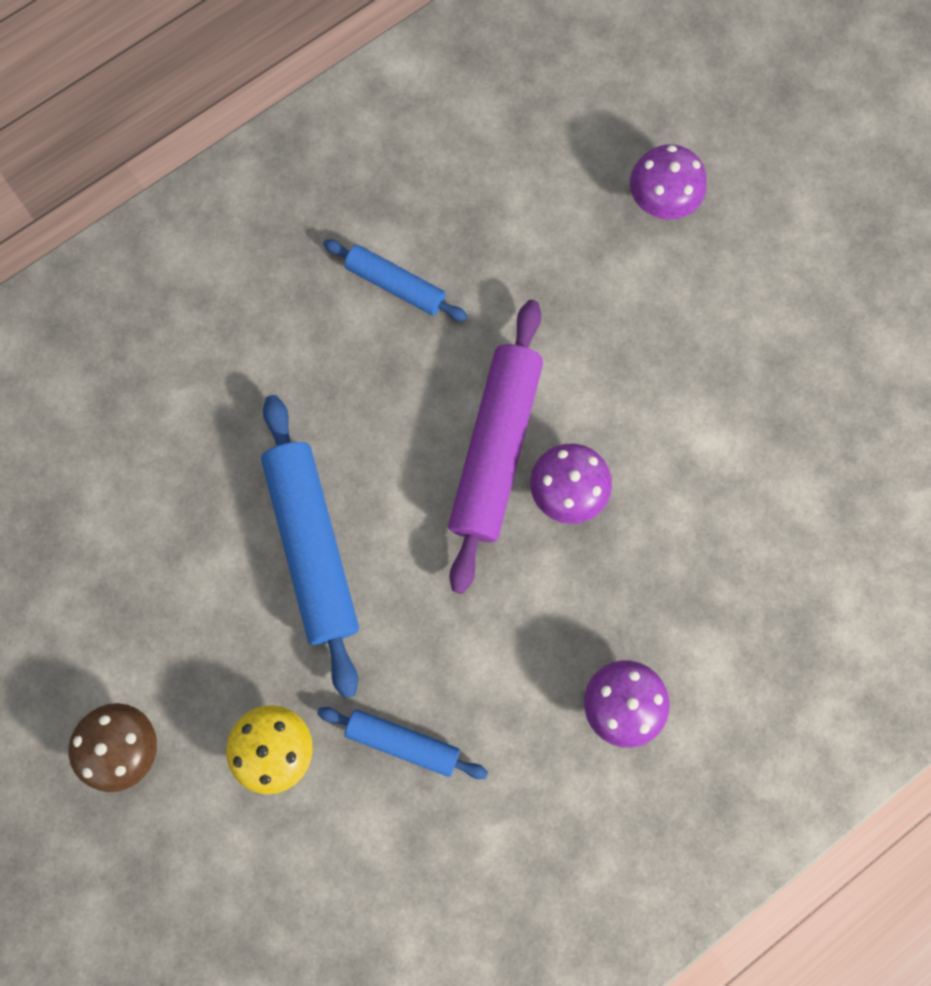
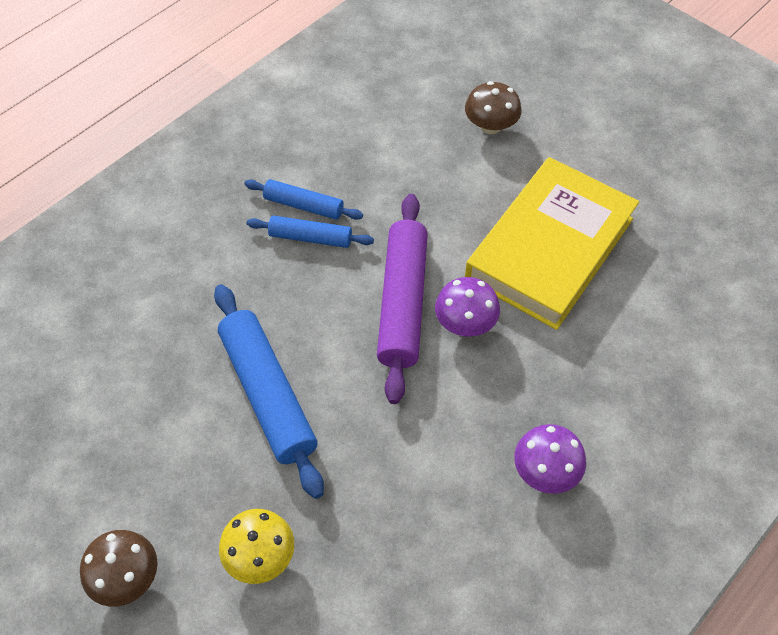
camera: 10 degrees left, 20 degrees down
(403, 742) = (369, 533): blue rolling pin -> blue rolling pin (310, 238)
(661, 200) = (490, 126): purple mushroom -> brown mushroom
(696, 402) = (550, 248): none -> yellow book

